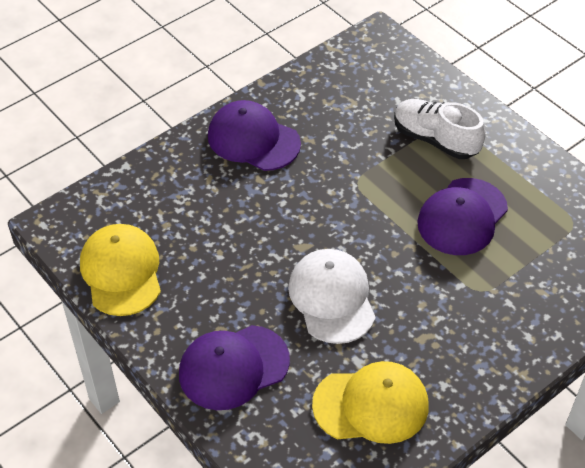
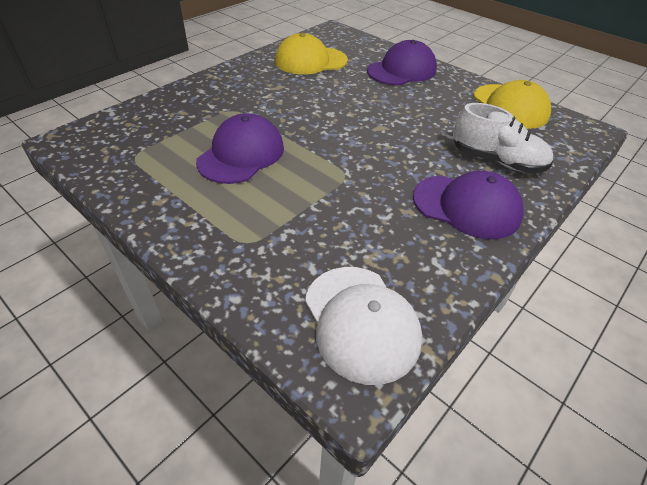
camera: 170 degrees right, 5 degrees down
(332, 298) = (347, 101): white cap -> white cap (361, 322)
(435, 139) = (264, 222): white shoe -> white shoe (496, 161)

